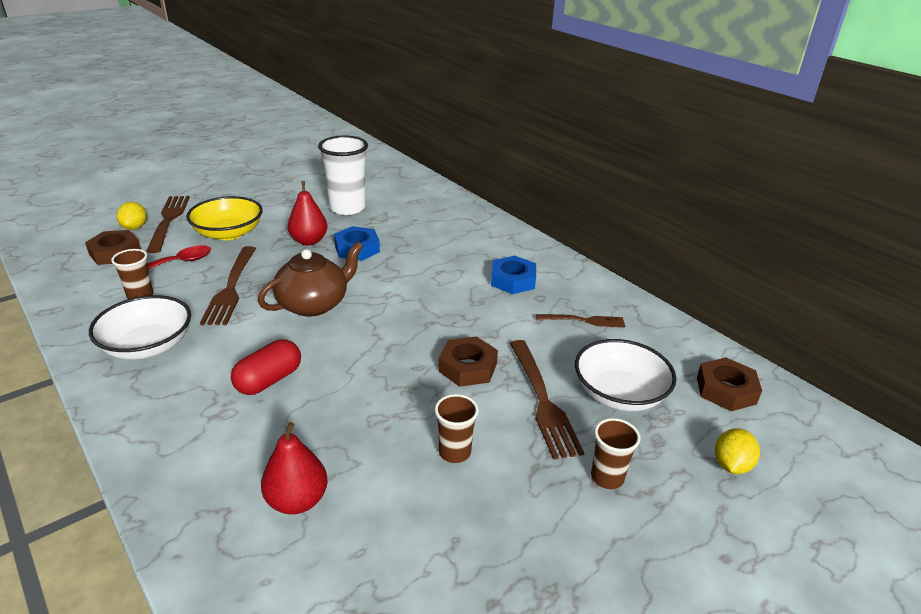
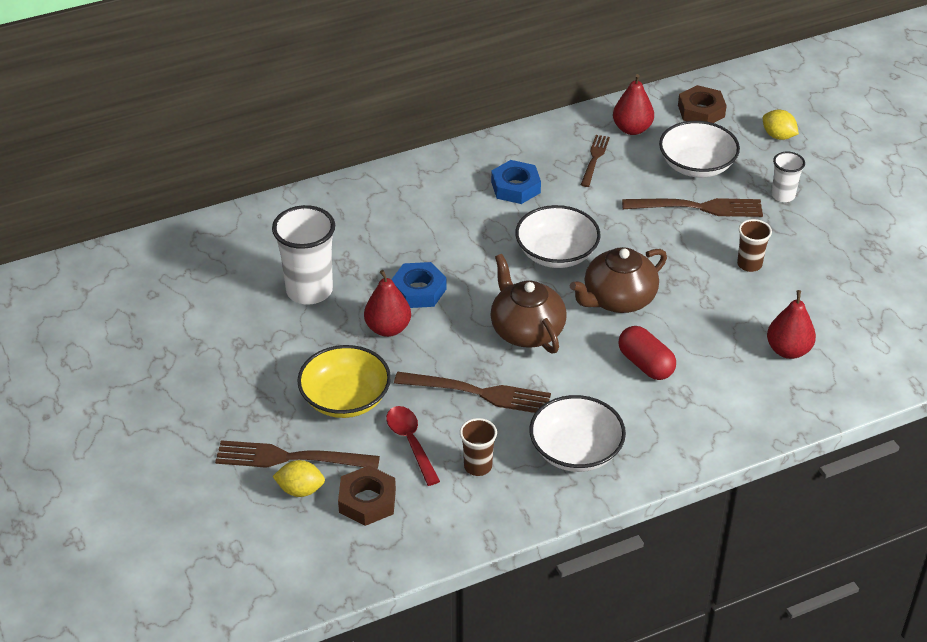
camera: 75 degrees left, 10 degrees up
(368, 354) = (618, 299): none -> brown teapot
(426, 311) = (556, 253): none -> white bowl
(467, 367) = (649, 241): brown nut -> none
(607, 477) = (783, 195): brown cup -> white cup
(651, 341) = (632, 129): none -> red pear

